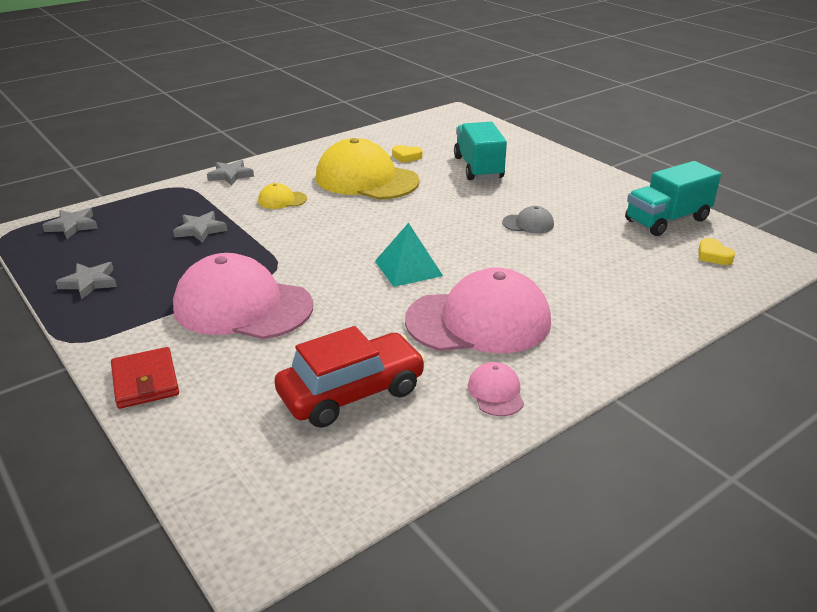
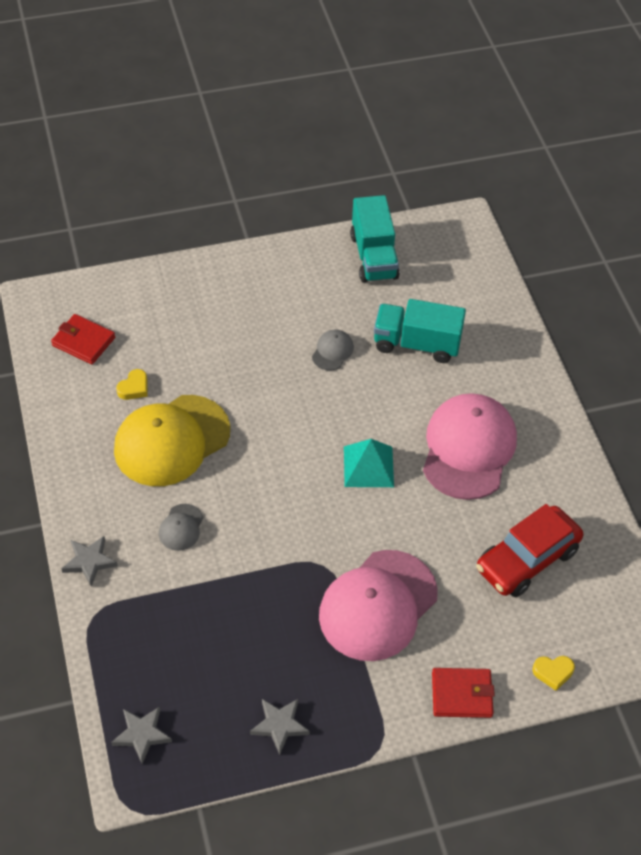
camera: 70 degrees left, 20 degrees up
(200, 230) = (213, 614): grey star -> none
(282, 200) = (181, 527): yellow cap -> grey cap
(351, 393) = (527, 559): red car -> red car turned 120 degrees counterclockwise
(433, 133) = (83, 341): none -> red wallet
(478, 168) = (197, 339): turquoise truck -> turquoise truck (416, 344)
(496, 392) = (557, 473): pink cap -> none
(713, 256) = (442, 260): yellow heart -> yellow heart (553, 672)

